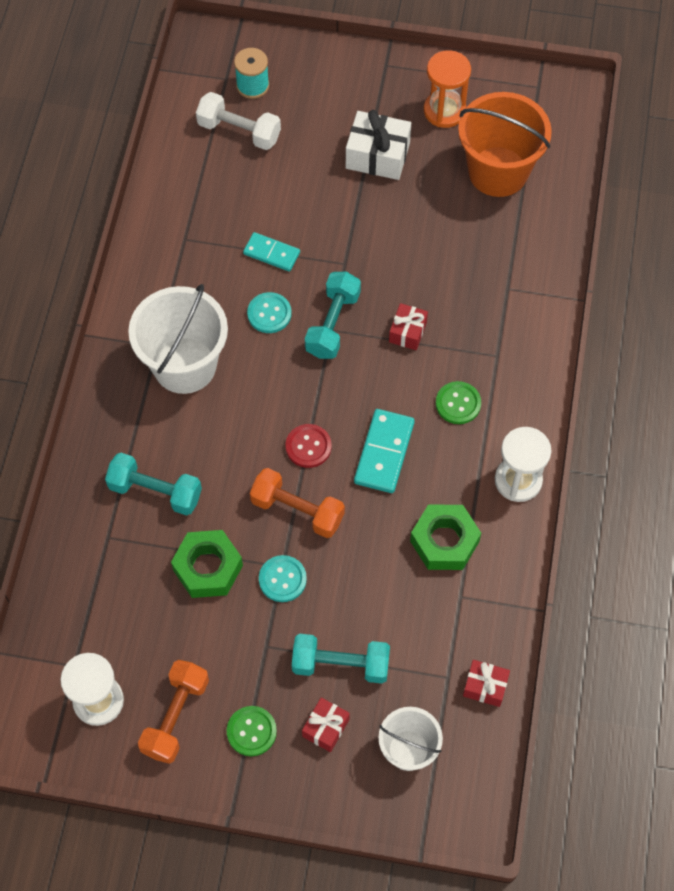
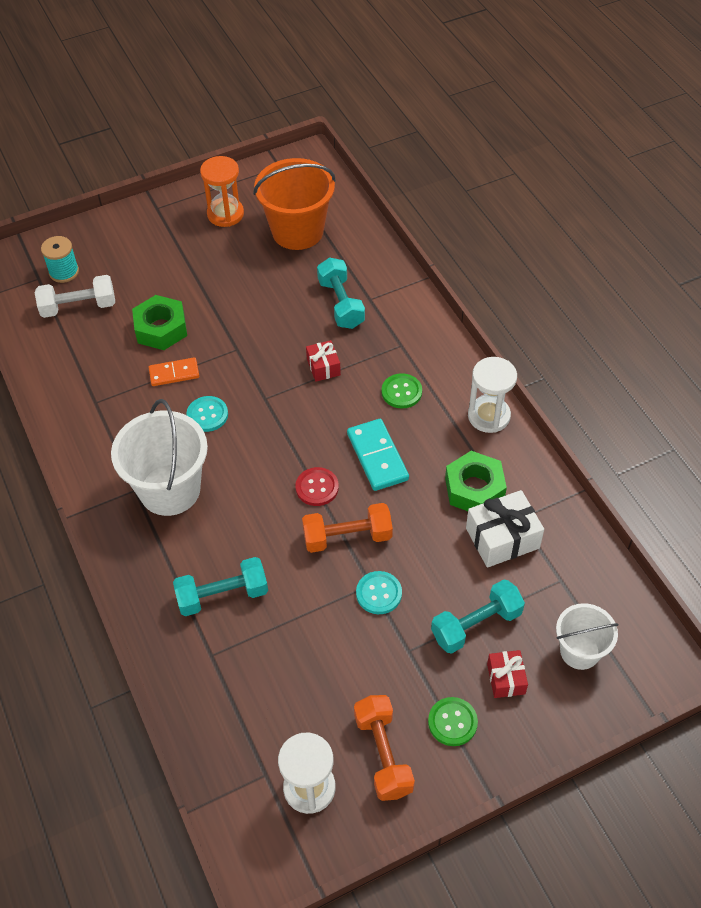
camera: 35 degrees left, 10 degrees down
(208, 568) = (313, 624): green nut -> green nut (161, 329)
(271, 253) = (174, 373): turquoise domino -> orange domino
(333, 324) = (263, 394): turquoise dumbbell -> turquoise dumbbell (341, 303)
(377, 155) = (200, 267): white gift -> white gift (502, 538)
(485, 686) = (592, 568): red gift -> none

